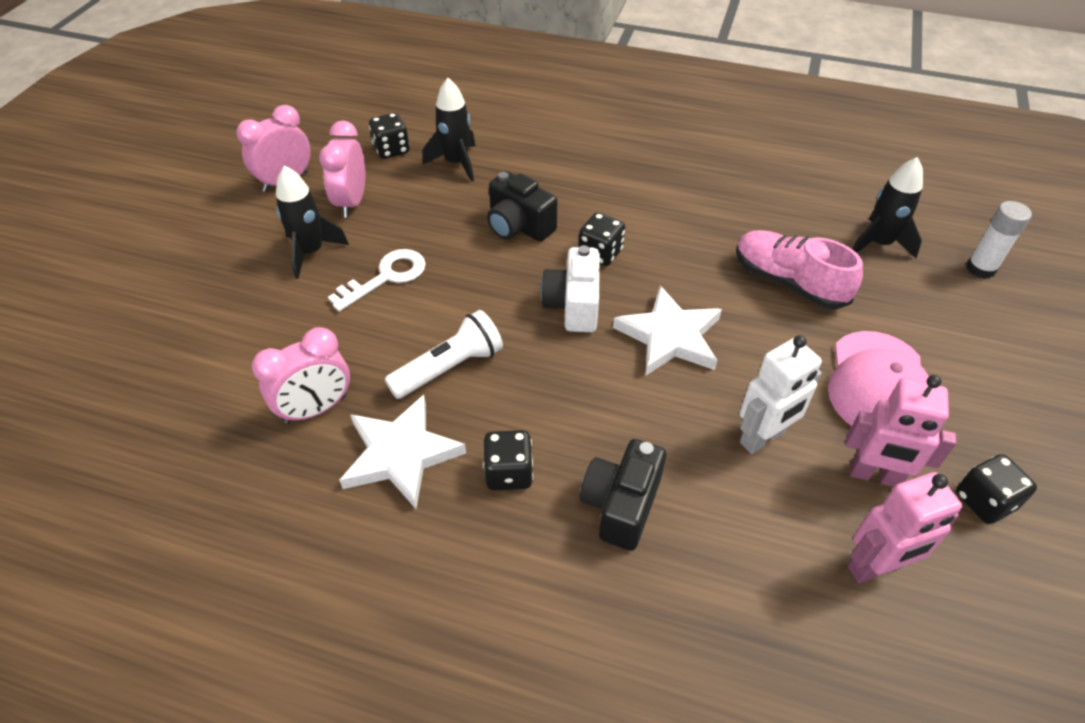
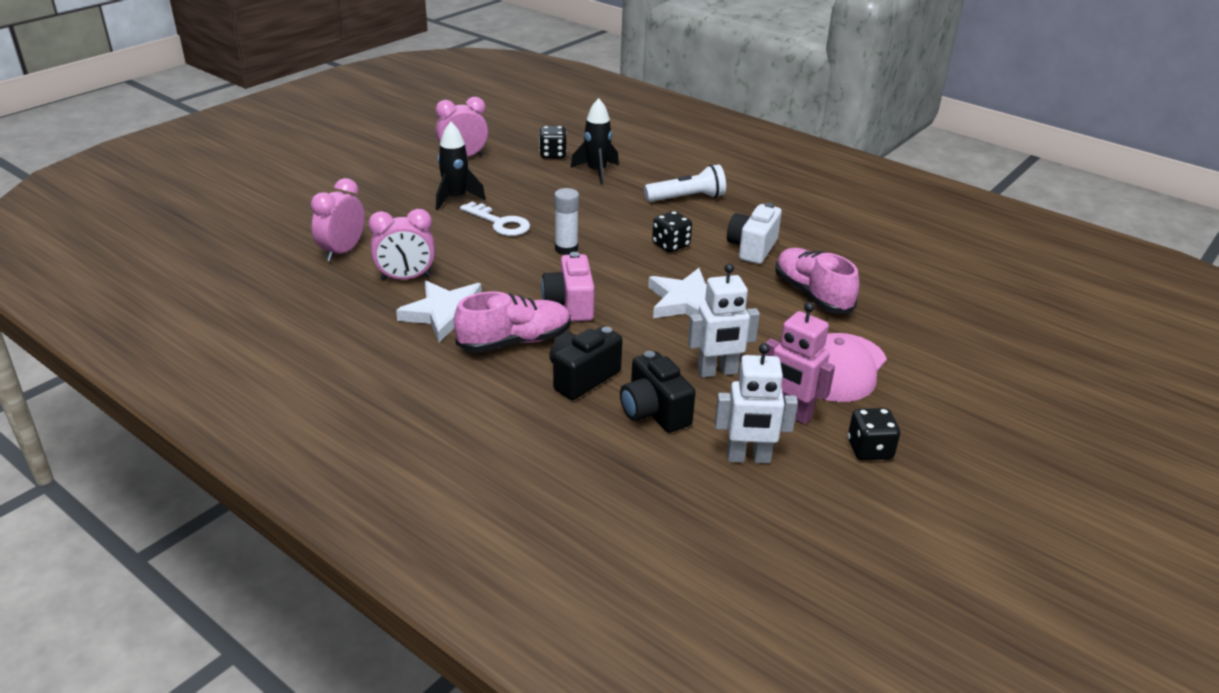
camera: 20 degrees right, 15 degrees down
(352, 202) = (503, 178): pink clock -> pink clock (342, 252)
(386, 277) = (500, 223): white key -> white key turned 60 degrees clockwise
(449, 368) = (511, 280): white flashlight -> white flashlight (687, 198)
(509, 473) = (514, 341): black dice -> pink shoe
(519, 226) = (618, 217): black camera -> black camera (654, 412)
(541, 386) = (570, 305): none -> pink camera
(573, 305) = (627, 269): white camera -> white camera (752, 248)
(875, 567) = (748, 458): pink robot -> white robot
(878, 244) = (912, 290): black rocket -> none
(980, 269) = (992, 325): white glue stick -> white glue stick (566, 249)

